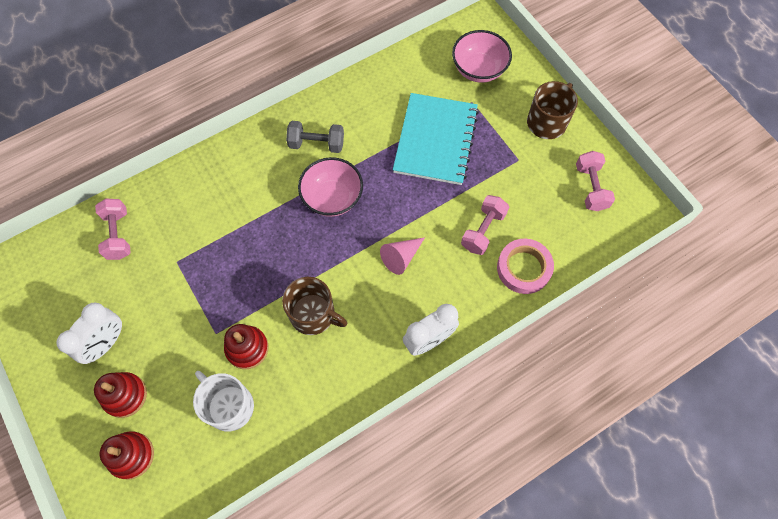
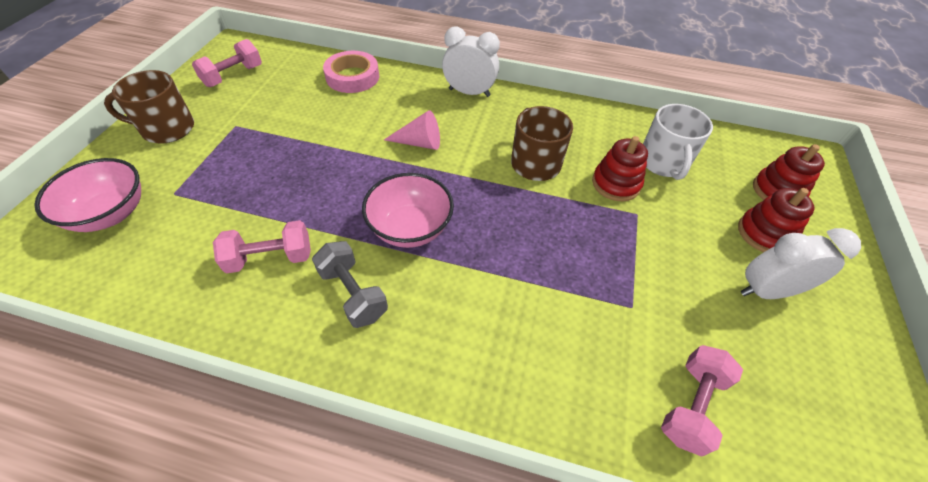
camera: 135 degrees left, 15 degrees down
(435, 140) = (257, 192): turquoise notebook -> none
(483, 230) = (339, 111): pink dumbbell -> pink dumbbell (270, 258)

